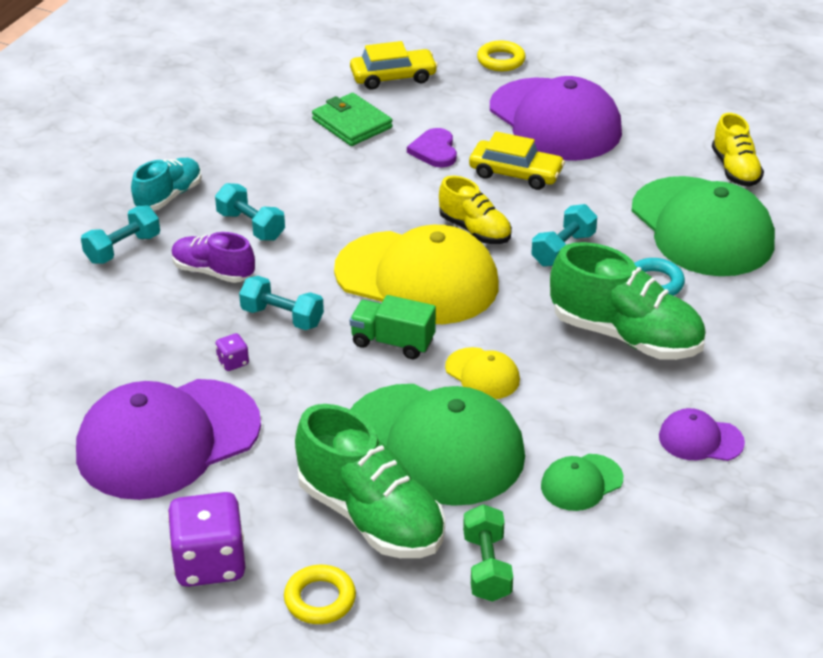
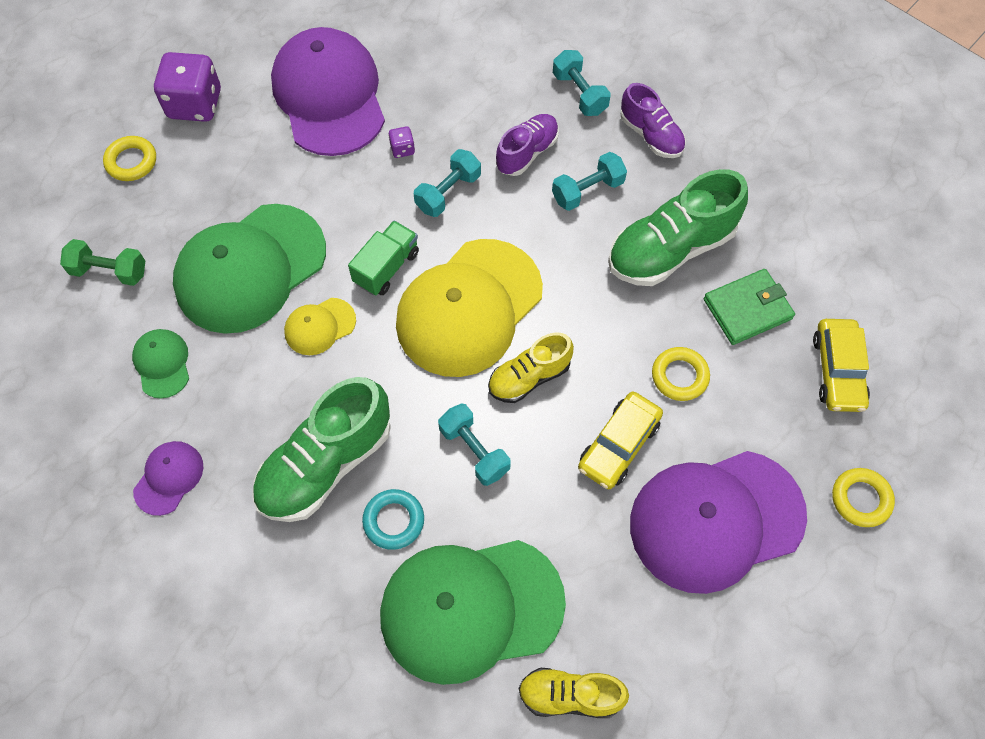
camera: 105 degrees right, 25 degrees up
(169, 196) = (651, 135): turquoise shoe -> purple shoe
(371, 516) = (193, 208): green shoe -> green shoe (670, 249)
(434, 150) = (679, 376): purple heart -> yellow ring

